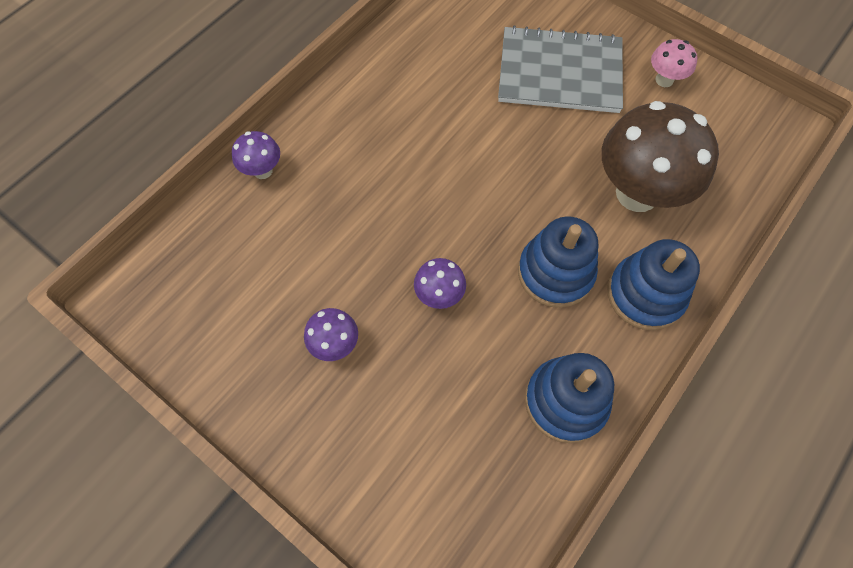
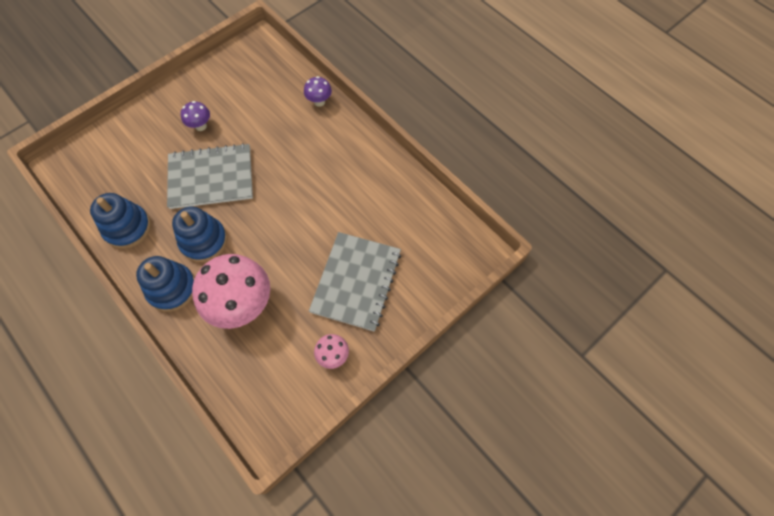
camera: 100 degrees right, 0 degrees up
(439, 295) = (211, 177): purple mushroom -> grey notebook
(637, 193) = (243, 305): brown mushroom -> pink mushroom

